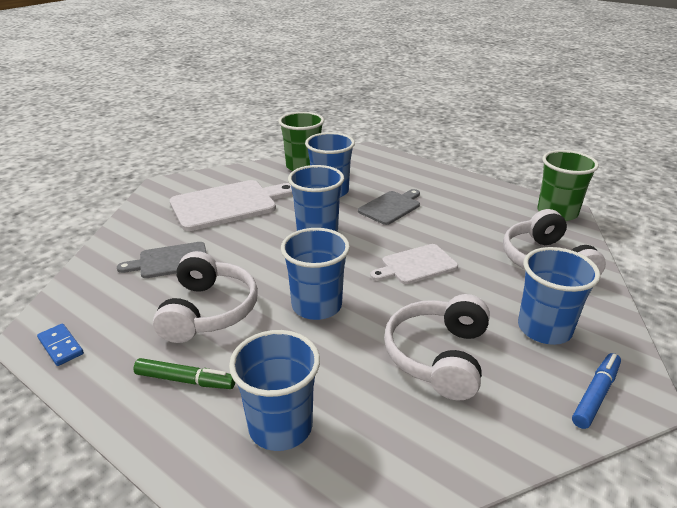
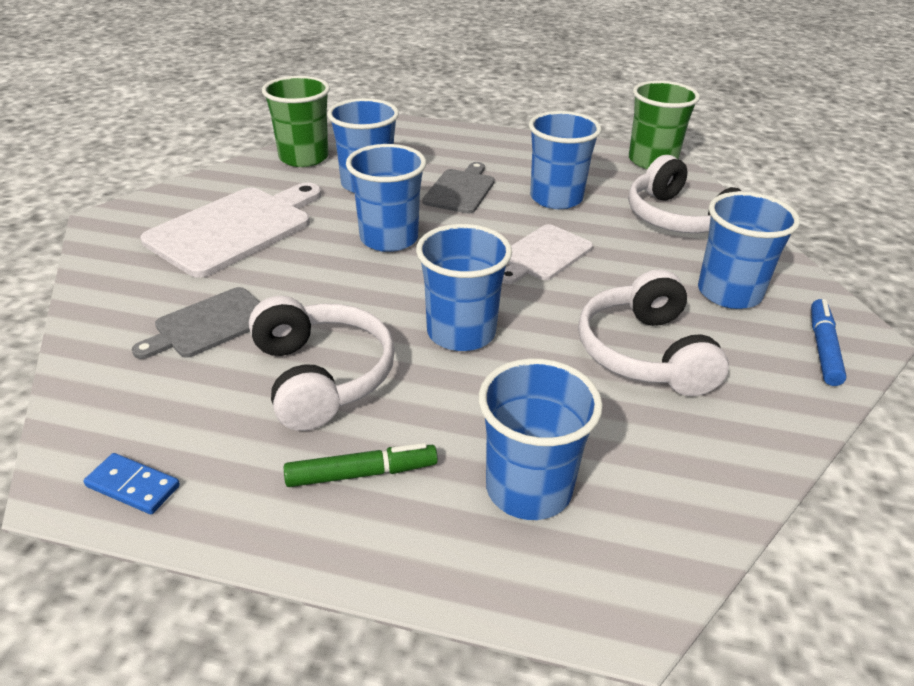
camera: 25 degrees left, 5 degrees up
(457, 226) = (556, 198): none -> blue cup

